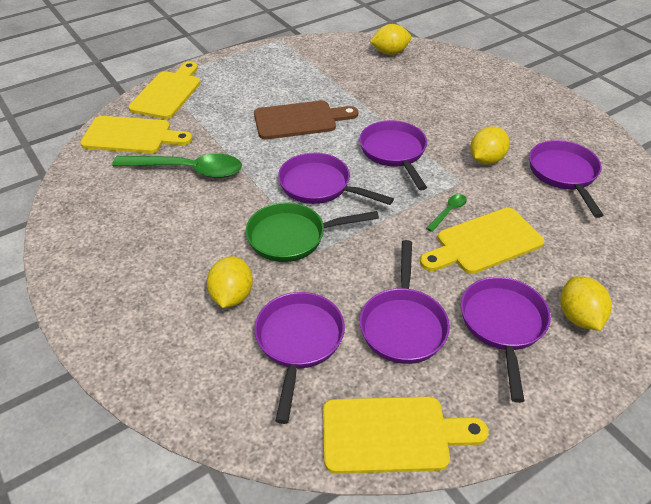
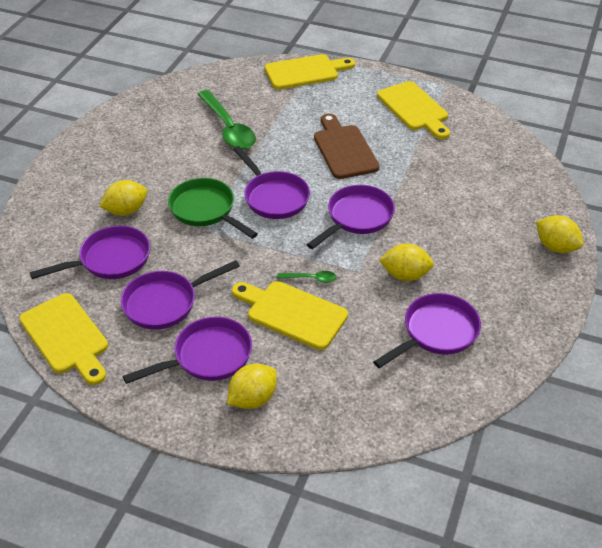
camera: 55 degrees right, 0 degrees up
(131, 136) = (239, 84): yellow cutting board -> yellow cutting board (414, 108)
(299, 120) = (344, 149): brown cutting board -> brown cutting board turned 150 degrees counterclockwise
(319, 186) = (274, 197): purple pan -> purple pan turned 150 degrees clockwise
(390, 53) = (505, 153): yellow lemon -> yellow lemon (555, 247)

